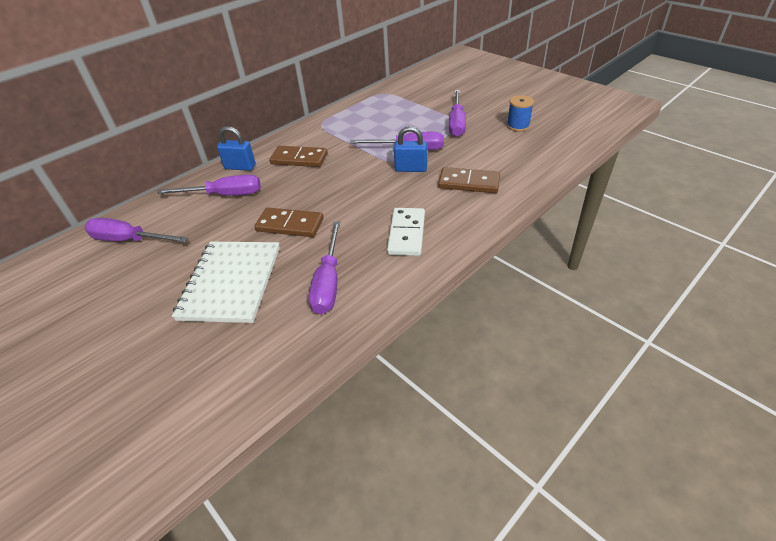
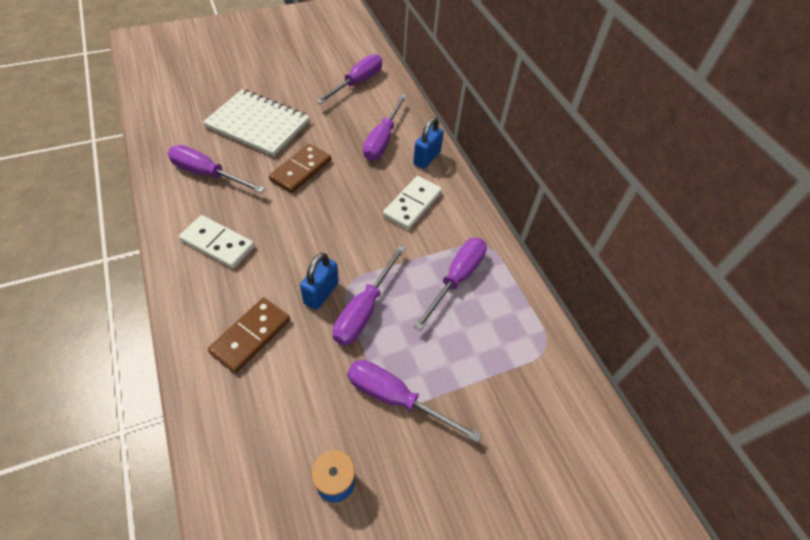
camera: 105 degrees right, 10 degrees up
(299, 159) = (412, 204): brown domino -> white domino
(357, 126) = (456, 279): none -> purple screwdriver

